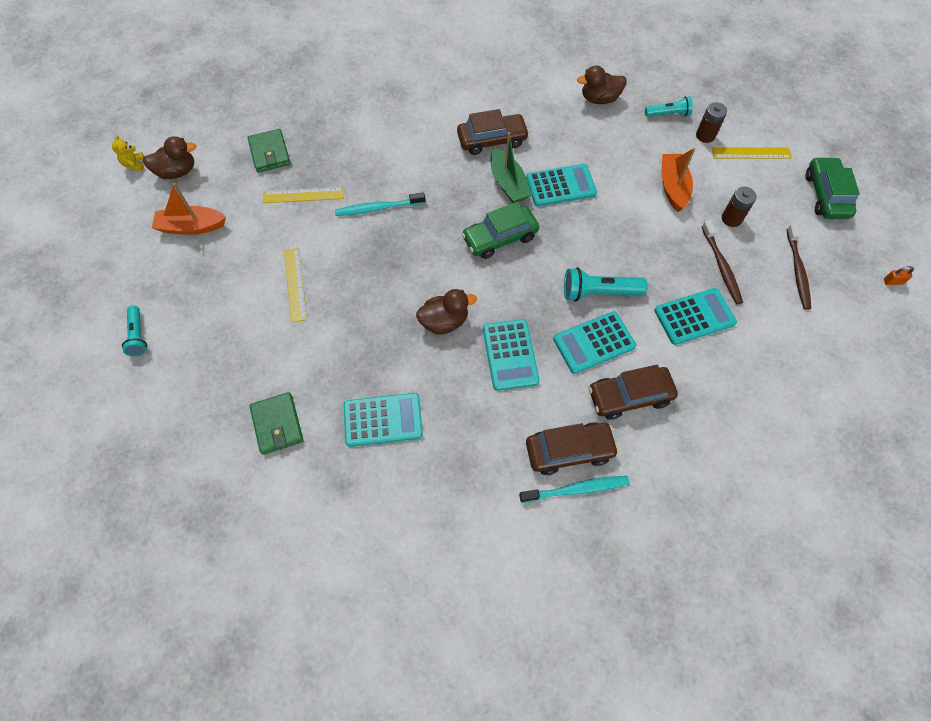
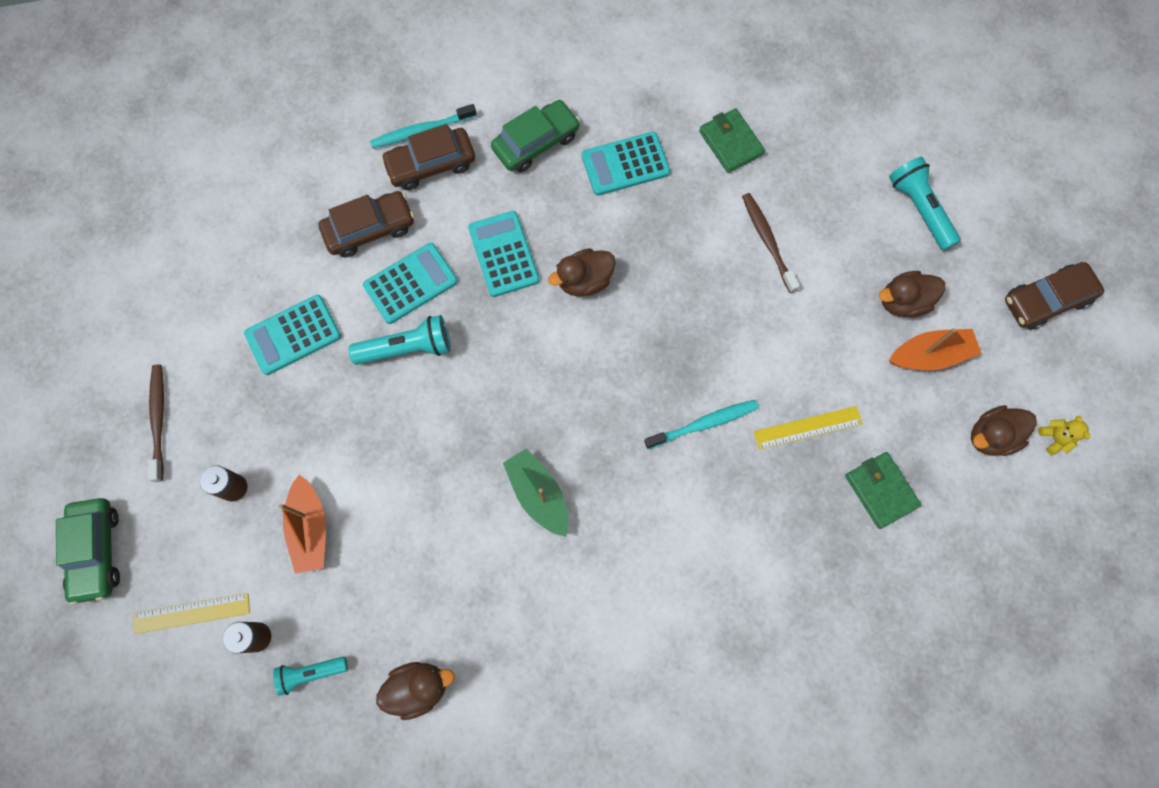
camera: 170 degrees right, 10 degrees up
(138, 336) = (919, 209): turquoise flashlight -> turquoise flashlight, size x1.55
(191, 266) = (903, 302): none -> brown duck
(295, 284) = (771, 299): yellow ruler -> none
(492, 140) = (573, 571): brown car -> brown car (1046, 300)
(500, 238) = (537, 405): green car -> green car (536, 142)
(560, 186) = (466, 503): turquoise calculator -> none
(721, 266) = (255, 410): brown toothbrush -> brown toothbrush (768, 241)
(893, 281) = (41, 424): orange padlock -> none

